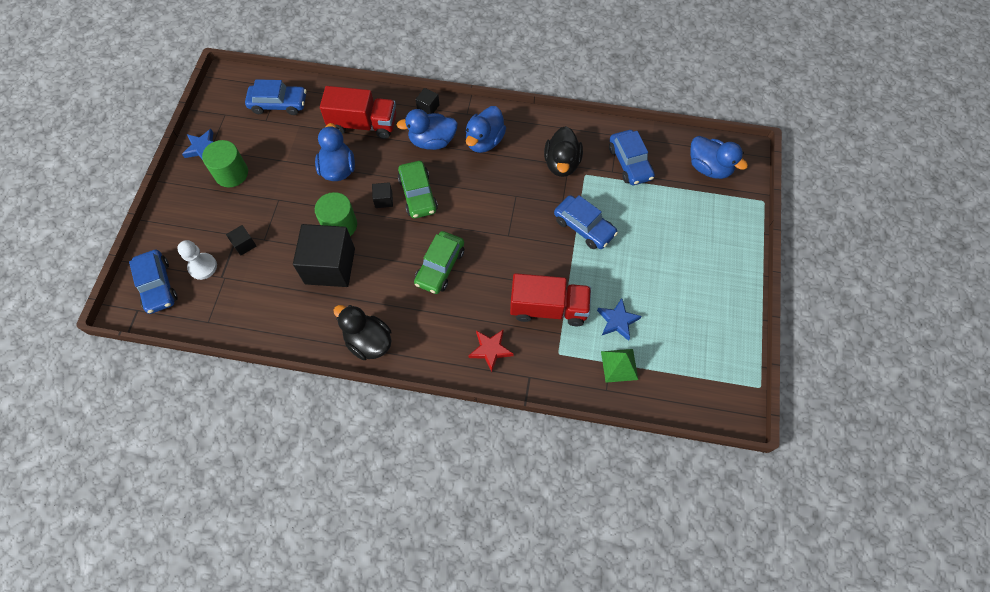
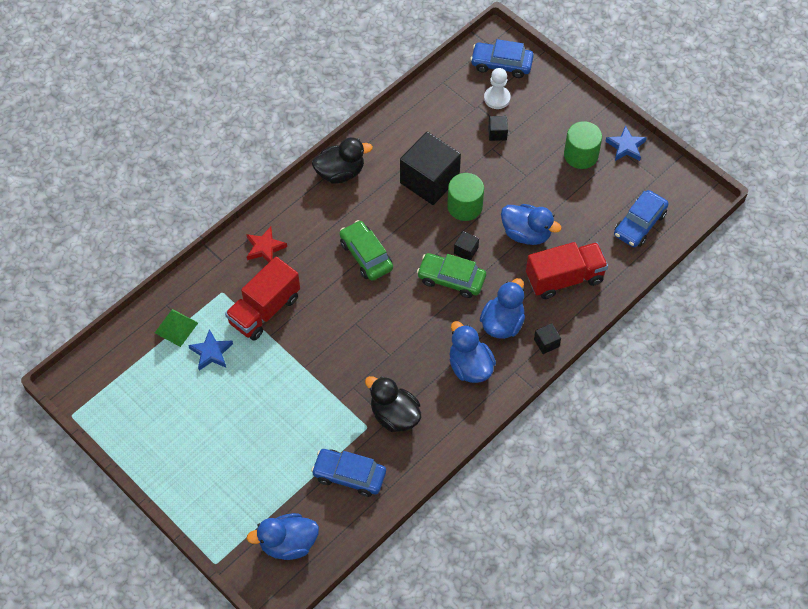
camera: 125 degrees right, 5 degrees down
(363, 124) = (564, 278): red truck -> red truck turned 150 degrees counterclockwise
(584, 227) = (315, 388): blue car -> none

